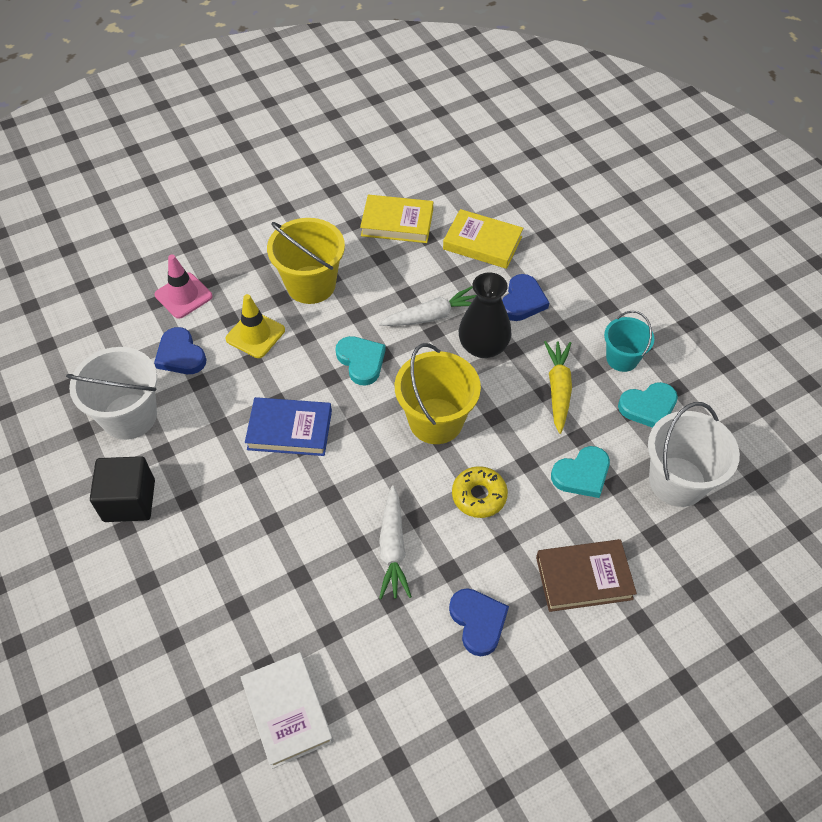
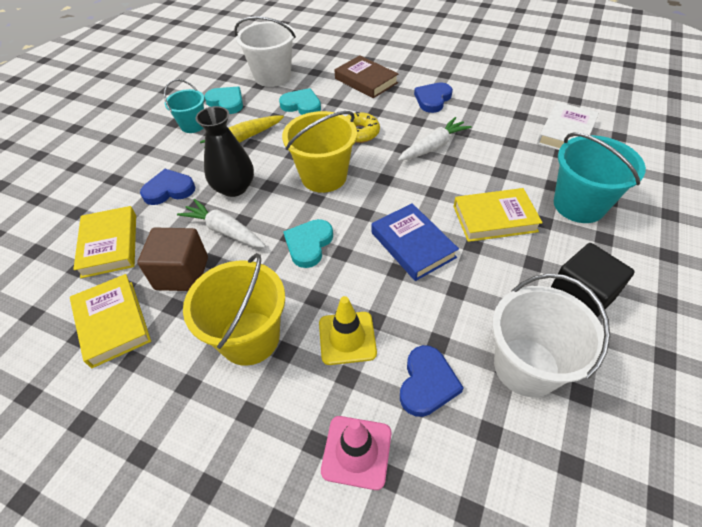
camera: 125 degrees left, 5 degrees down
(195, 602) = (579, 205): none -> turquoise bucket
(253, 514) = (494, 218): none -> yellow book
(408, 273) = (182, 273): none -> brown cube

